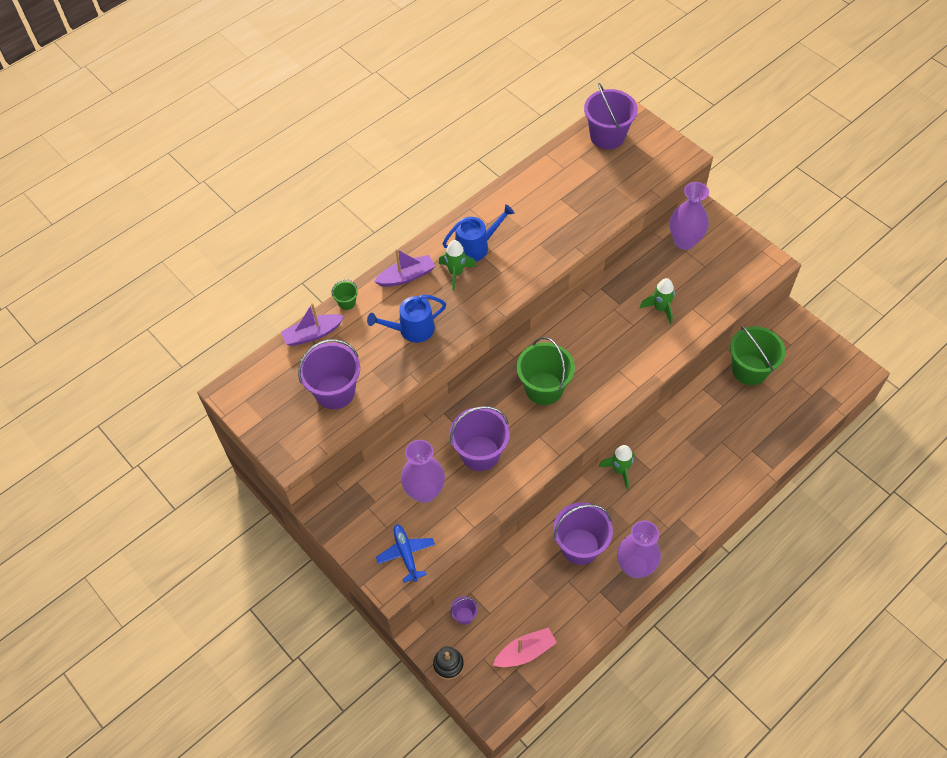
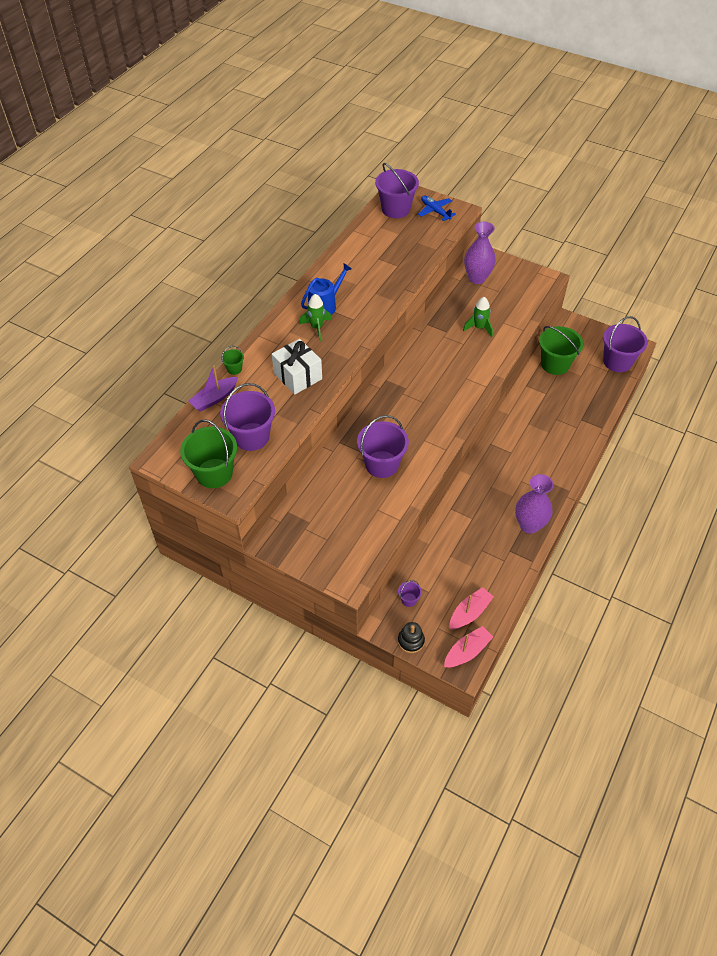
camera: 20 degrees left, 5 degrees down
(406, 276) = (277, 339): purple boat -> none
(406, 554) = (352, 555): blue plane -> blue plane (435, 211)
(412, 329) = (298, 376): blue watering can -> white gift
(424, 491) = (347, 504): purple vase -> none
(504, 696) = (467, 651): none -> pink boat
(544, 388) = (413, 405): green bucket -> green bucket (214, 473)
(580, 546) = (480, 522): purple bucket -> purple bucket (617, 361)
(620, 470) = (488, 459): green rocket -> none

